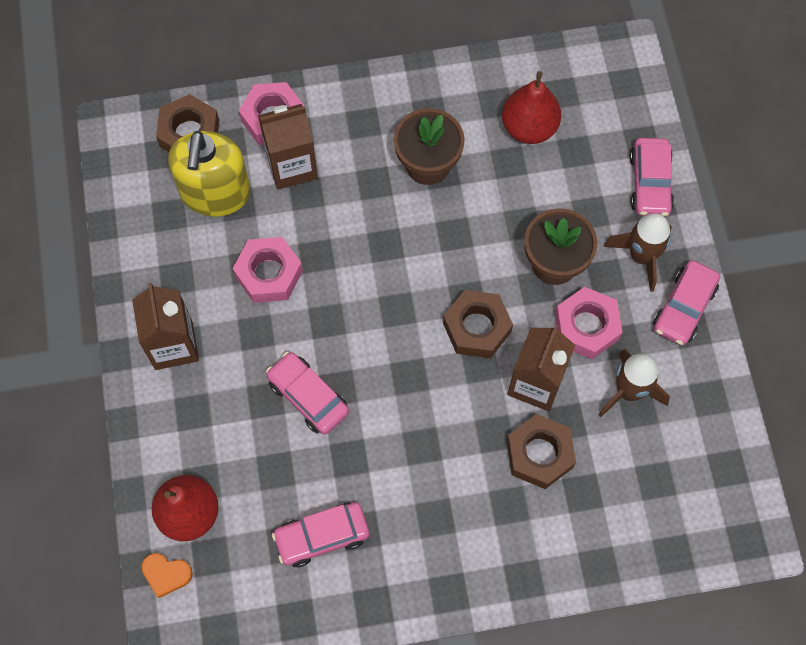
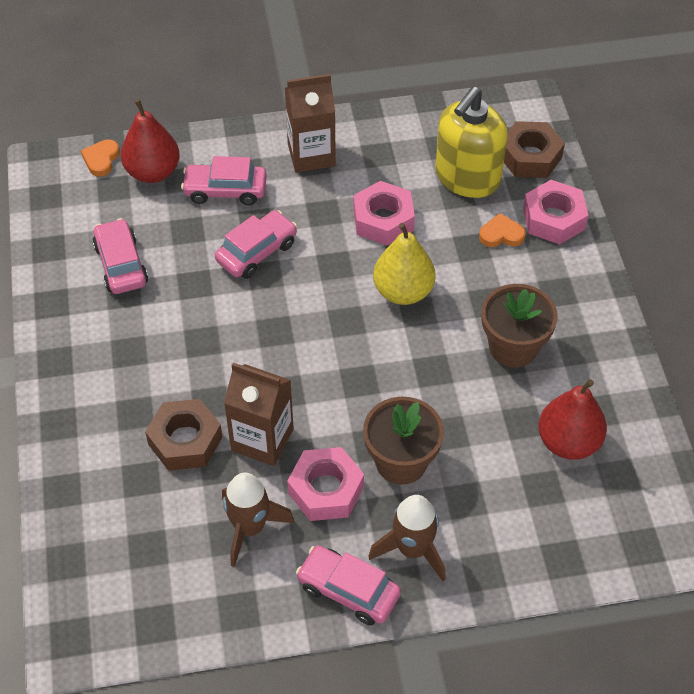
camera: 90 degrees right, 15 degrees down
(215, 193) = (467, 178): yellow soap dispenser -> yellow soap dispenser turned 60 degrees counterclockwise
(292, 166) = (501, 234): brown carton -> orange heart
(361, 257) = (403, 291): none -> yellow pear
(477, 327) = (326, 388): brown nut -> none
(650, 183) = (507, 564): pink car -> pink car (225, 190)

